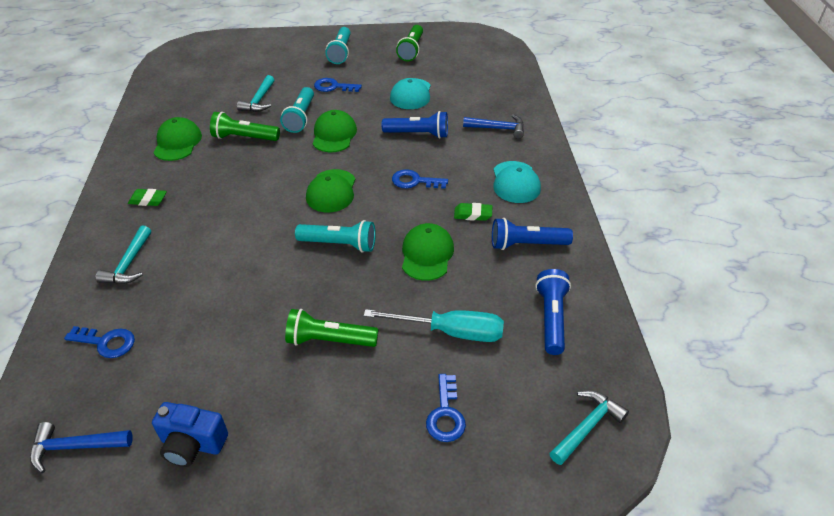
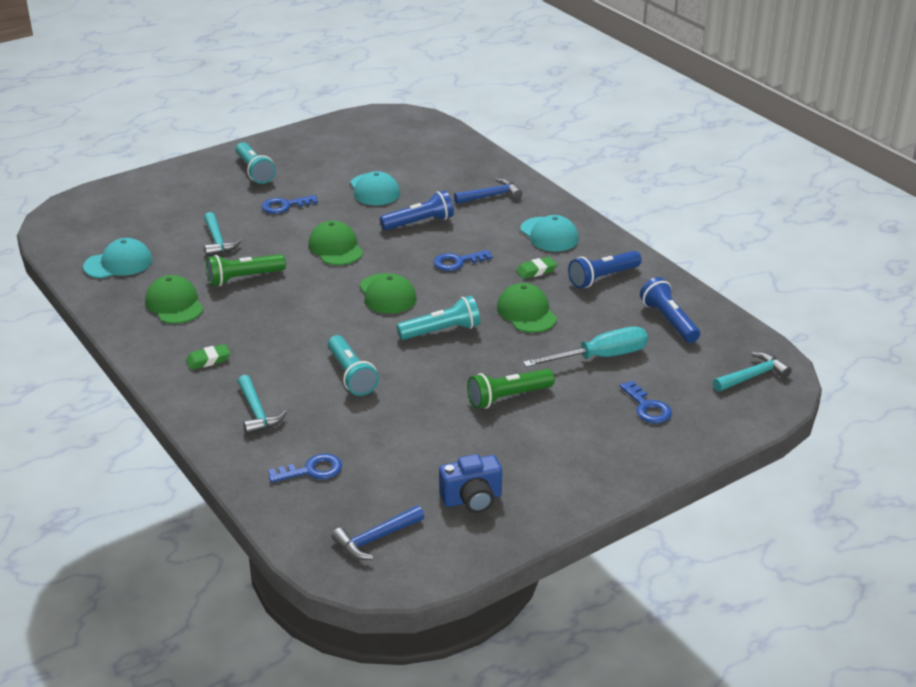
camera: 30 degrees left, 10 degrees down
(179, 96) = (118, 263): none -> turquoise cap
(301, 117) = (282, 243): turquoise flashlight -> turquoise flashlight (351, 375)
(411, 50) = (330, 148): green flashlight -> none
(587, 426) = (753, 376): turquoise hammer -> turquoise hammer turned 45 degrees clockwise

